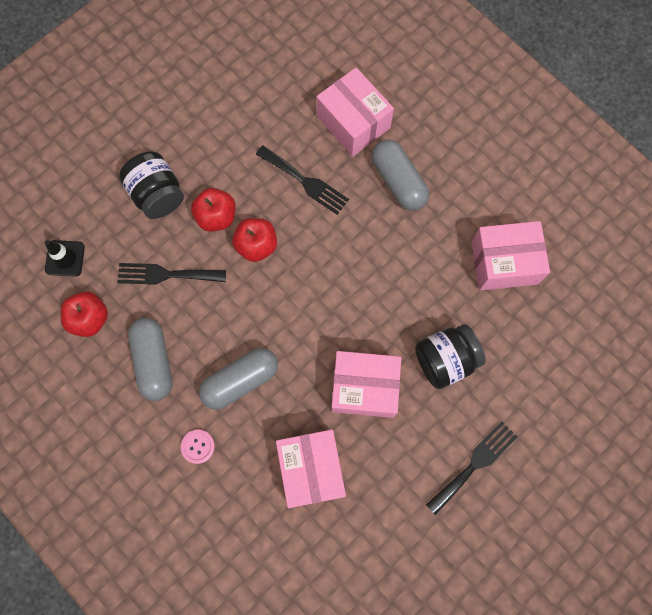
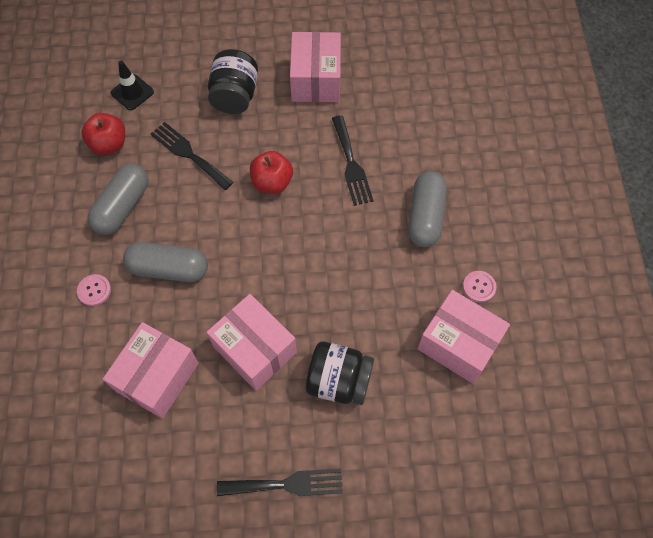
camera: 40 degrees right, 10 degrees down
(216, 216) = (262, 141): red apple -> none
(353, 122) = (428, 148): pink box -> pink box (316, 80)
(482, 207) = (479, 287): none -> pink button

